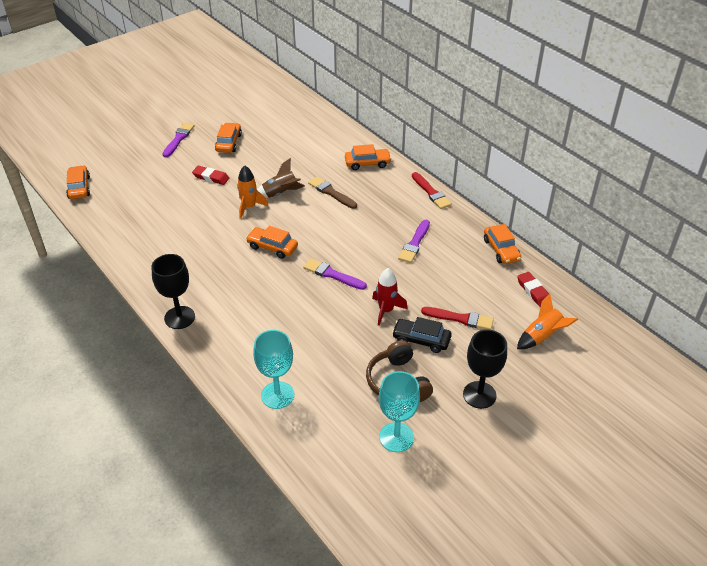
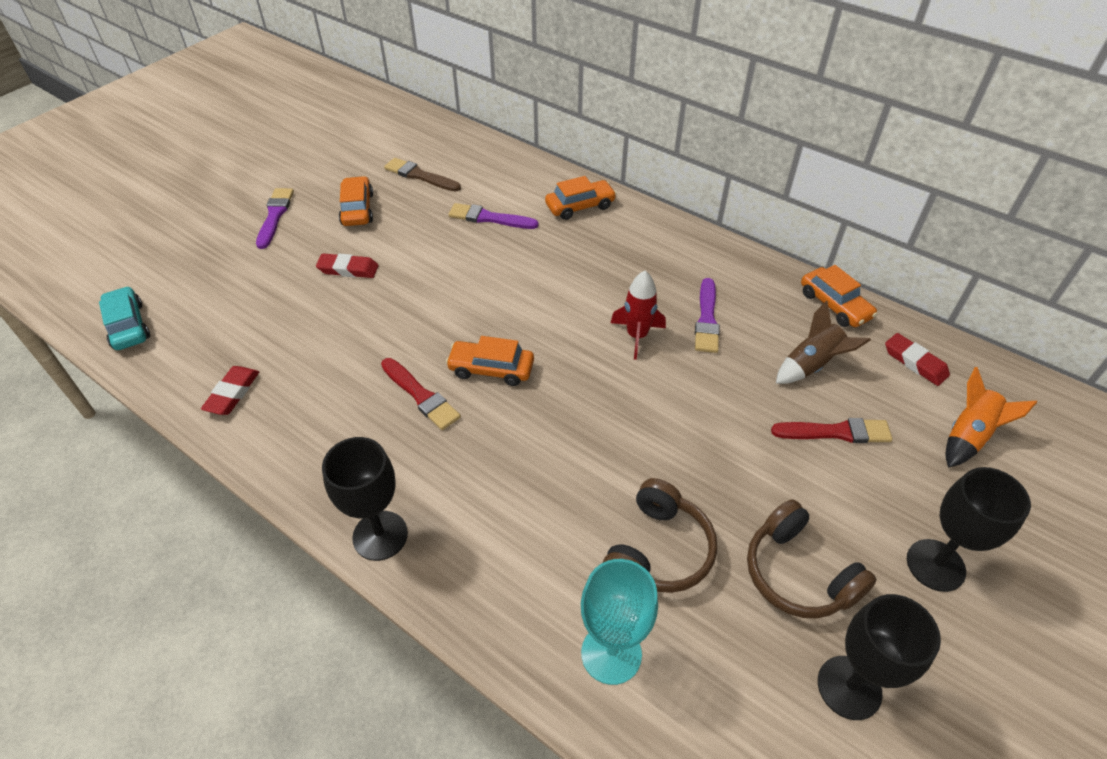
camera: 15 degrees left, 5 degrees up
(79, 187) = (128, 326): orange car -> turquoise car
(125, 233) = (232, 393): none -> red eraser
(249, 207) = (428, 308): orange rocket -> none
(280, 193) = (468, 276): brown rocket -> brown rocket (811, 365)
(325, 355) = (658, 550): none -> brown headphones
(331, 192) = (546, 261): brown brush -> brown brush (420, 176)
(332, 274) = (606, 398): purple brush -> purple brush (489, 218)
(386, 310) = (718, 443): red rocket -> red rocket (637, 336)
(396, 437) = (849, 687): turquoise goblet -> black goblet
(421, 340) = (796, 484): black car -> none
(431, 192) = (692, 235): red brush -> red brush (421, 396)

